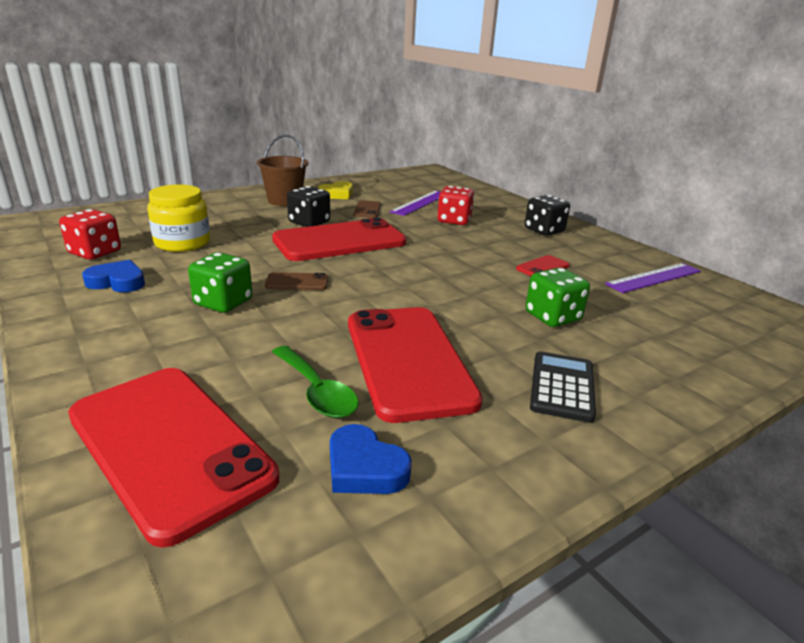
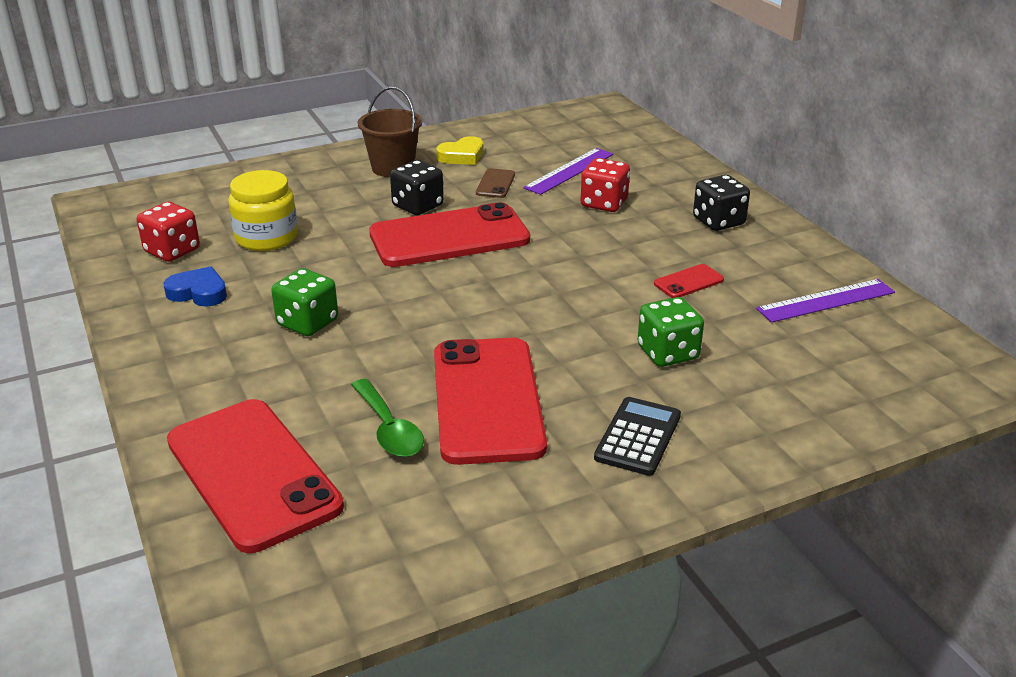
camera: 10 degrees right, 5 degrees up
(297, 282) = (389, 297): brown phone -> none
(364, 467) = (418, 503): blue heart -> none

